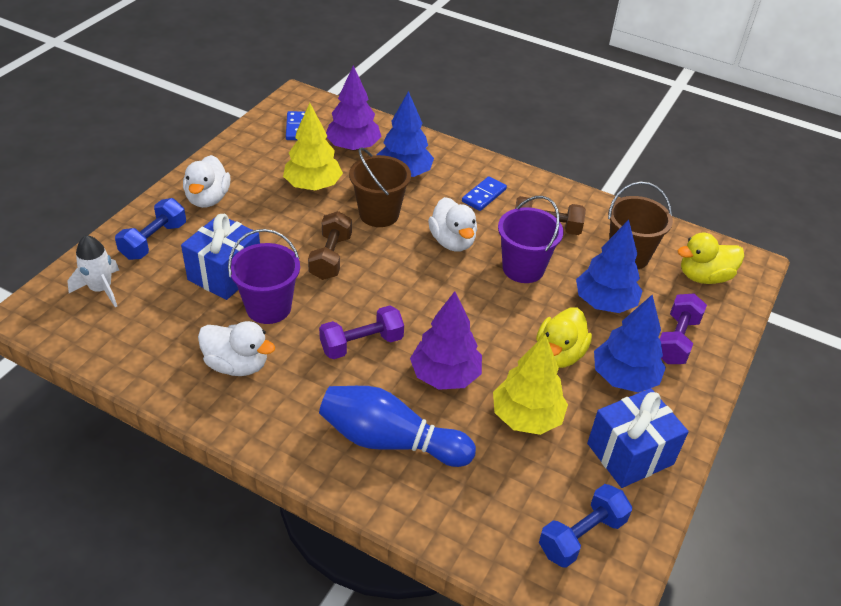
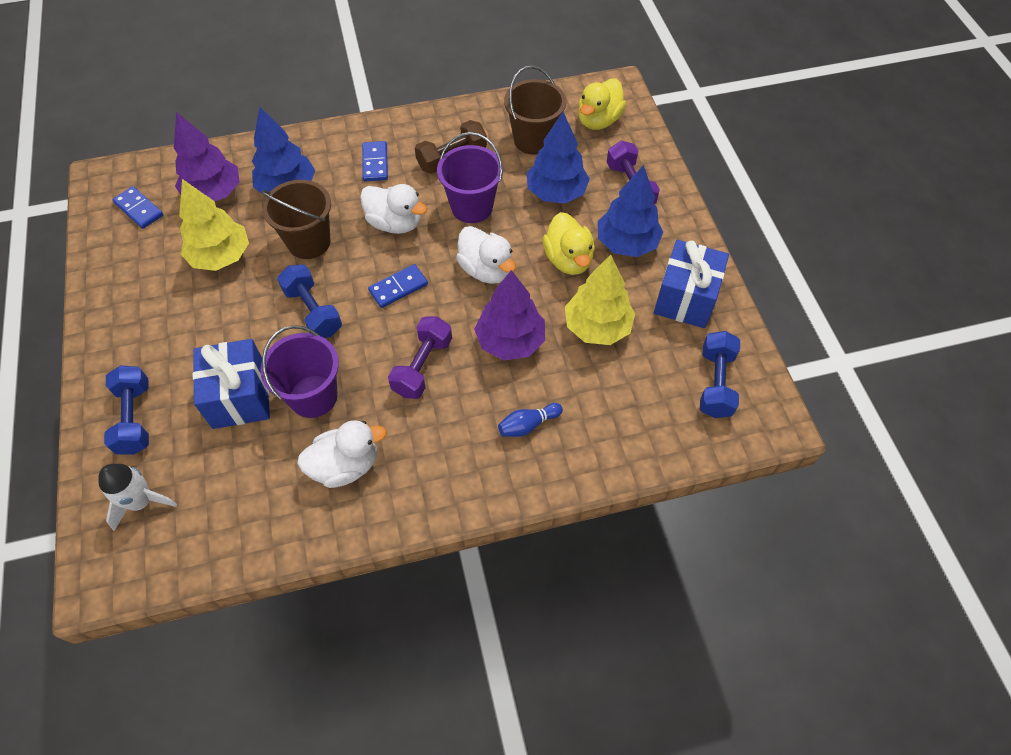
camera: 40 degrees left, 15 degrees up
(208, 199) = (137, 340): white duck -> white duck (486, 270)
(330, 257) = (313, 311): brown dumbbell -> blue dumbbell
(390, 441) = (528, 425): blue bowling pin -> blue bowling pin, size x0.45
(405, 283) = (398, 287): none -> blue domino

